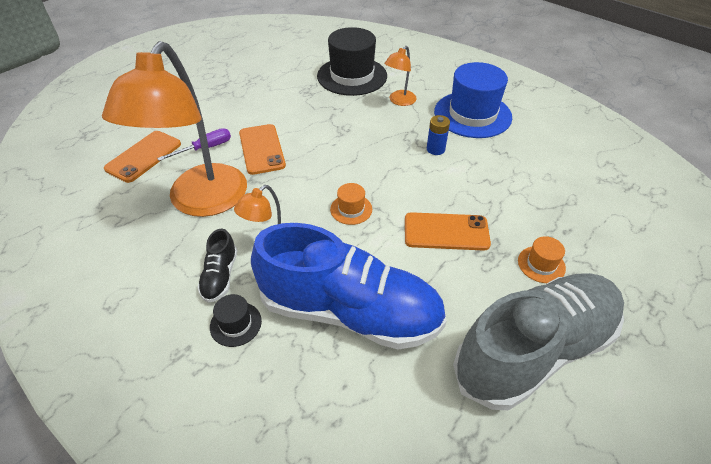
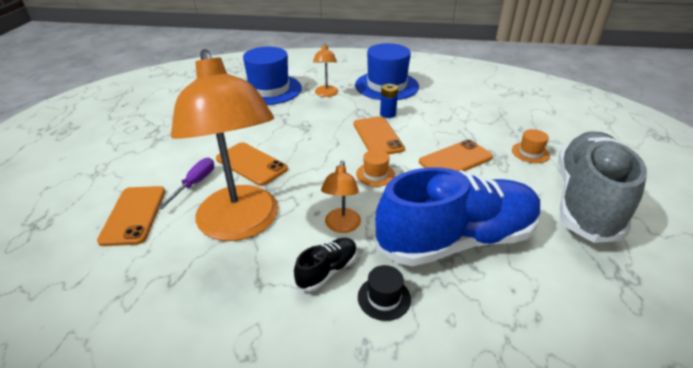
camera: 35 degrees left, 10 degrees down
(220, 276) = (327, 271): black shoe -> black shoe turned 105 degrees counterclockwise
(352, 76) = (269, 89): black hat -> blue hat
(397, 170) = (378, 136): none -> orange phone

